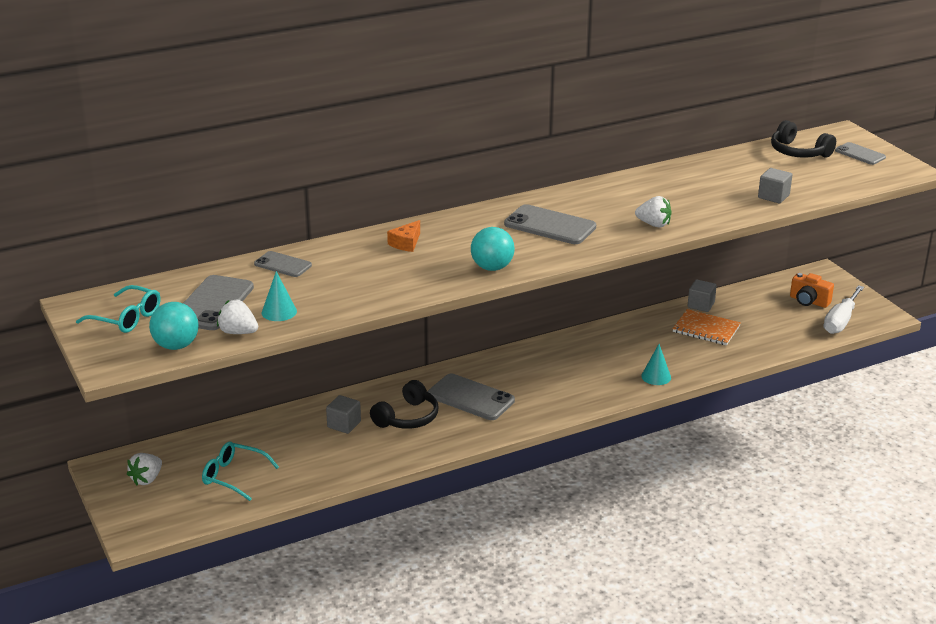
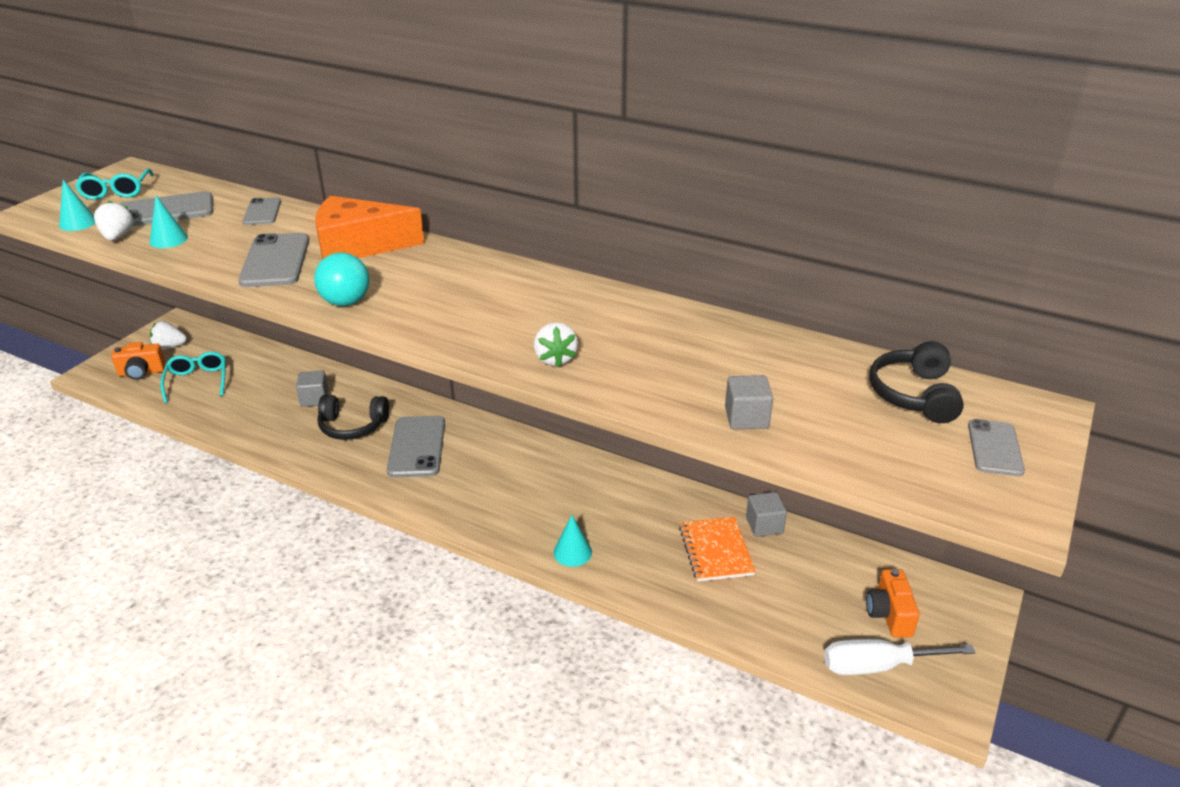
camera: 55 degrees right, 5 degrees up
(174, 504) = (141, 372): none -> orange camera
(176, 346) = (78, 223): turquoise ball -> turquoise cone
(406, 243) = (358, 246): orange cheese -> orange cheese, size x2.25
(550, 225) = (478, 300): grey phone -> grey phone (275, 261)

